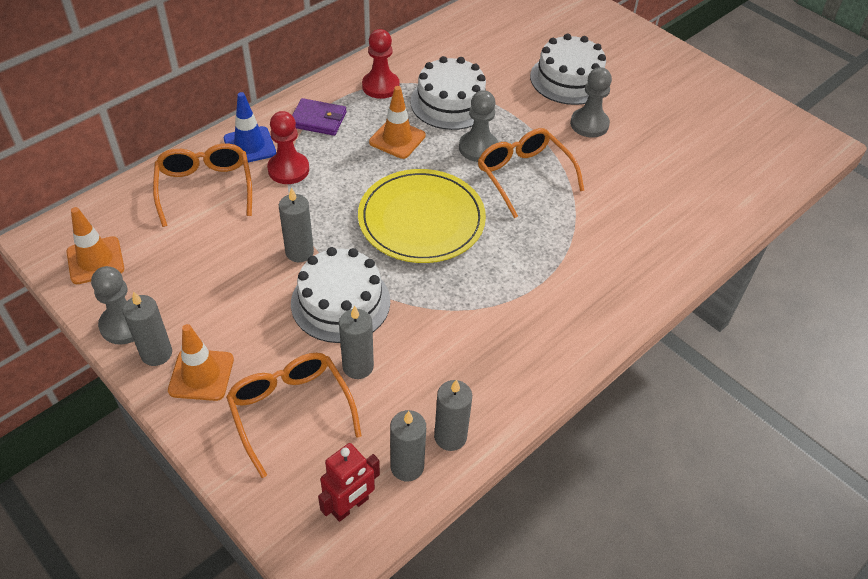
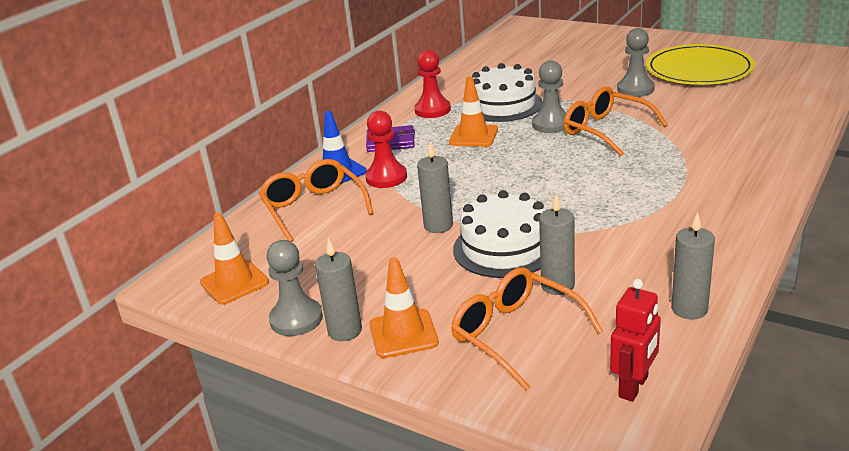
camera: 10 degrees left, 20 degrees down
(407, 466) = (666, 342): grey candle -> none
(421, 219) = (537, 177): yellow plate -> yellow plate (699, 70)
(569, 79) = (594, 69): white cake -> none

